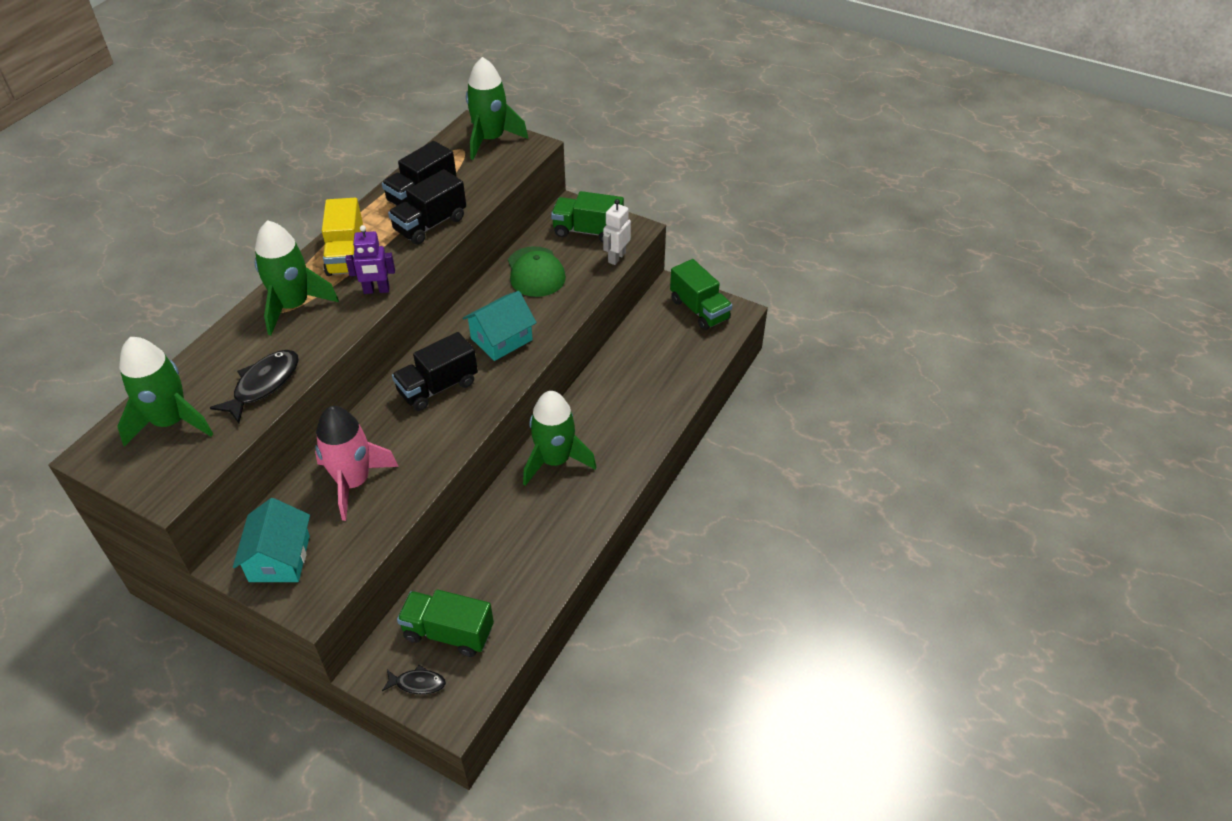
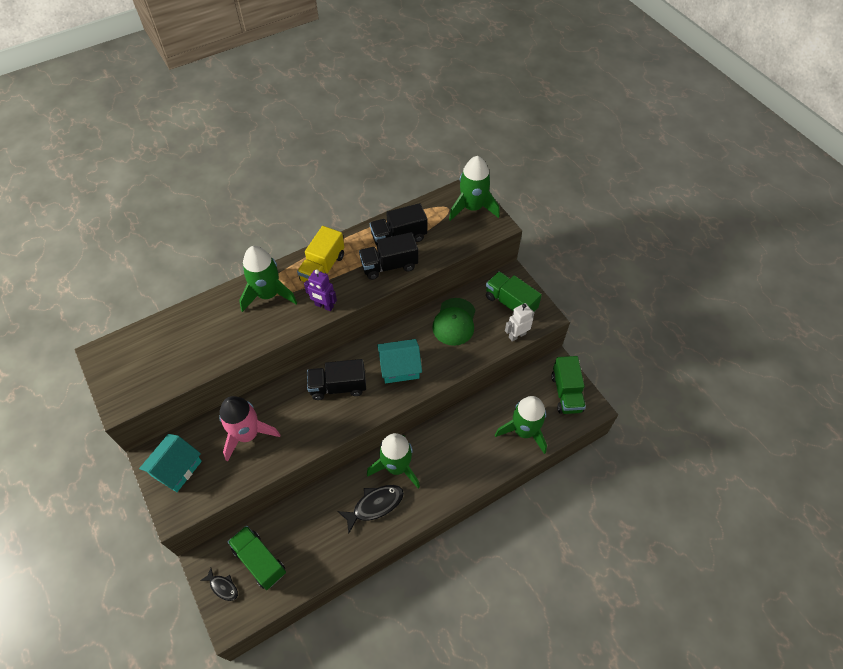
camera: 30 degrees right, 10 degrees up
(171, 421) = (151, 351): green rocket -> green rocket (524, 431)
(263, 385) = (216, 350): black fish -> black fish (375, 505)

